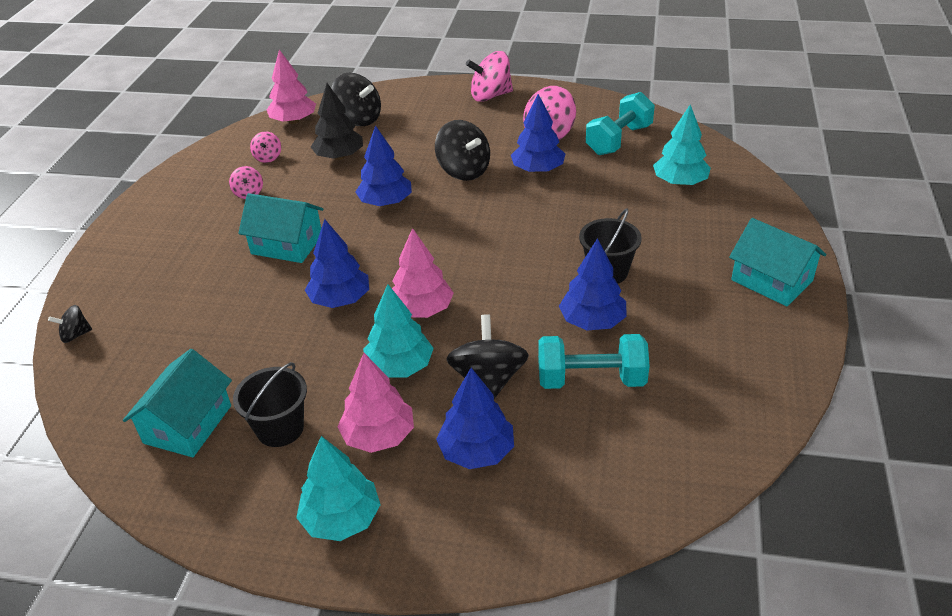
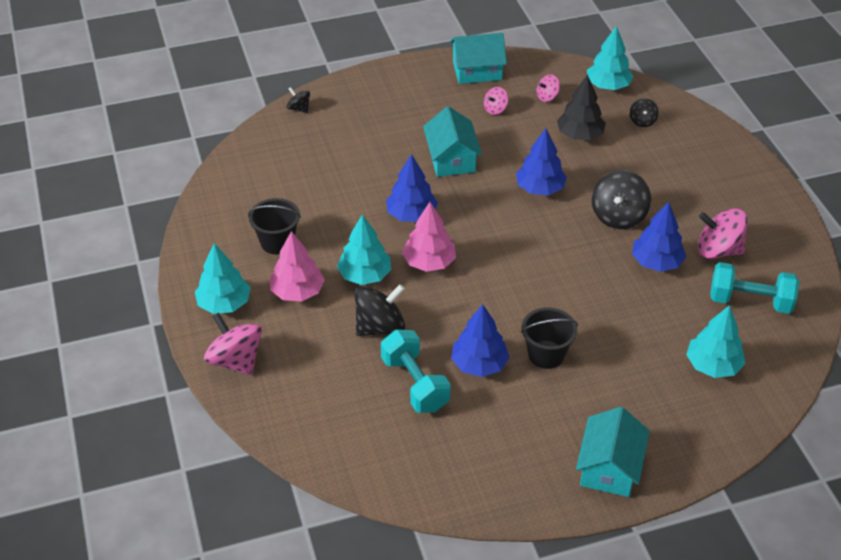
camera: 60 degrees right, 5 degrees up
(188, 424) = (257, 199): turquoise house -> turquoise house (477, 71)
(294, 121) = (608, 86): pink tree -> turquoise tree
(359, 119) = (642, 121): black spinning top -> black spinning top, size x0.53
(477, 451) = (311, 346): blue tree -> none
(490, 96) = (751, 187): pink spinning top -> pink spinning top (236, 360)

